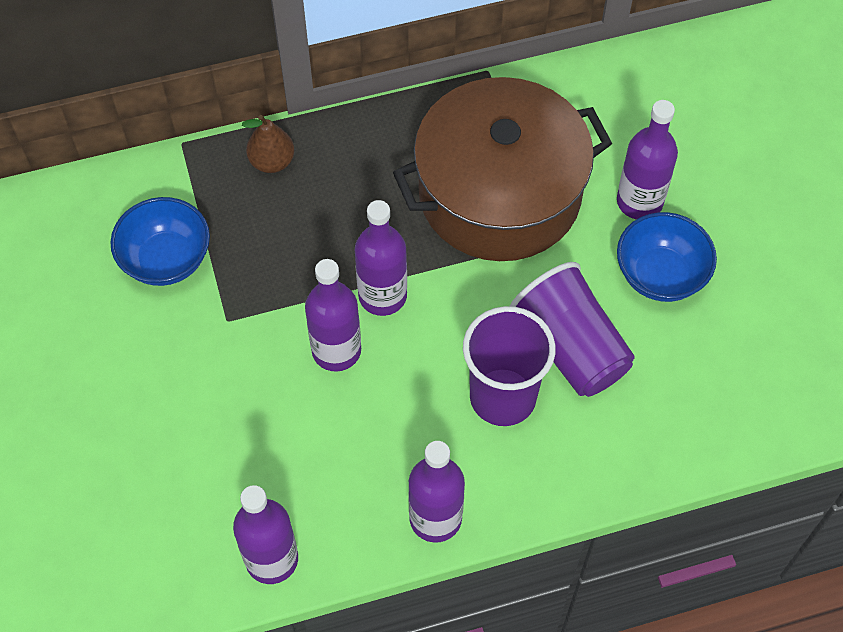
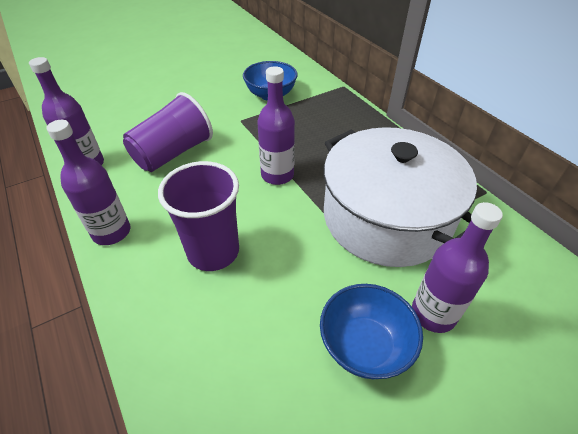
camera: 75 degrees right, 15 degrees down
(272, 161) = (350, 115): brown pear -> none
(336, 350) = (231, 163): purple bottle -> none
(499, 194) = (386, 217): brown pot -> white pot
(570, 347) = (267, 287): purple cup -> purple cup (173, 153)

